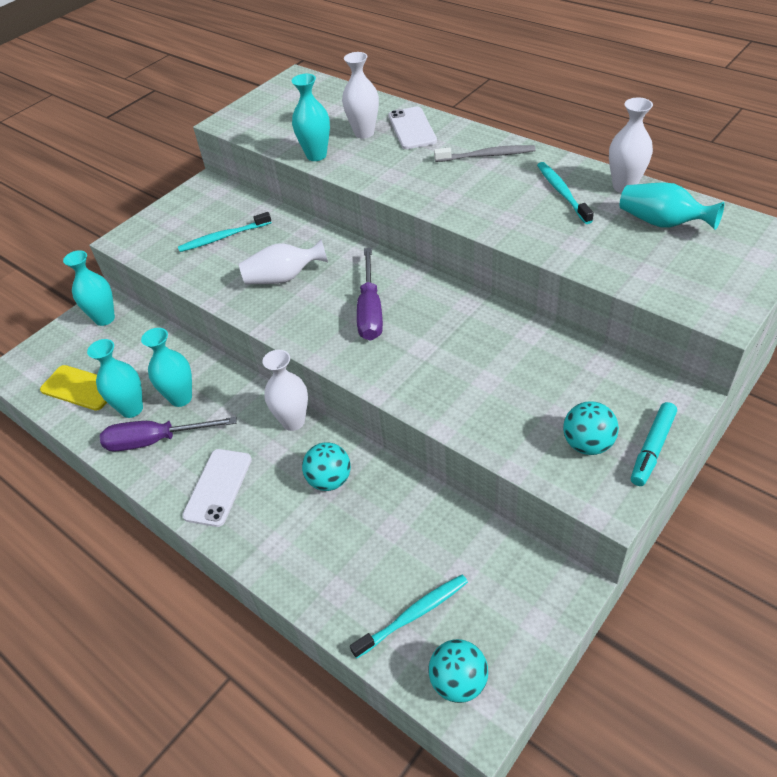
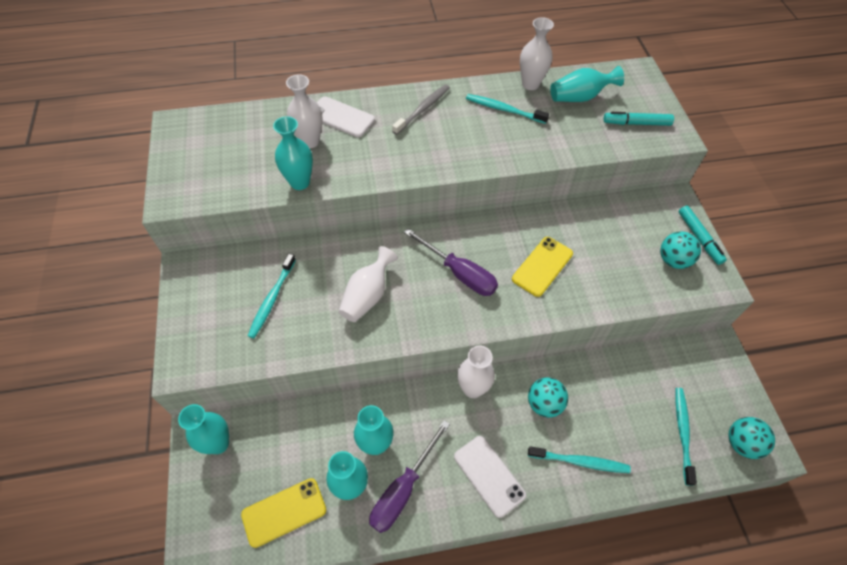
camera: 55 degrees left, 10 degrees up
(294, 545) = (580, 462): none -> turquoise toothbrush
(446, 355) = (542, 266): none -> yellow phone
(692, 277) = (637, 123): none -> turquoise marker

